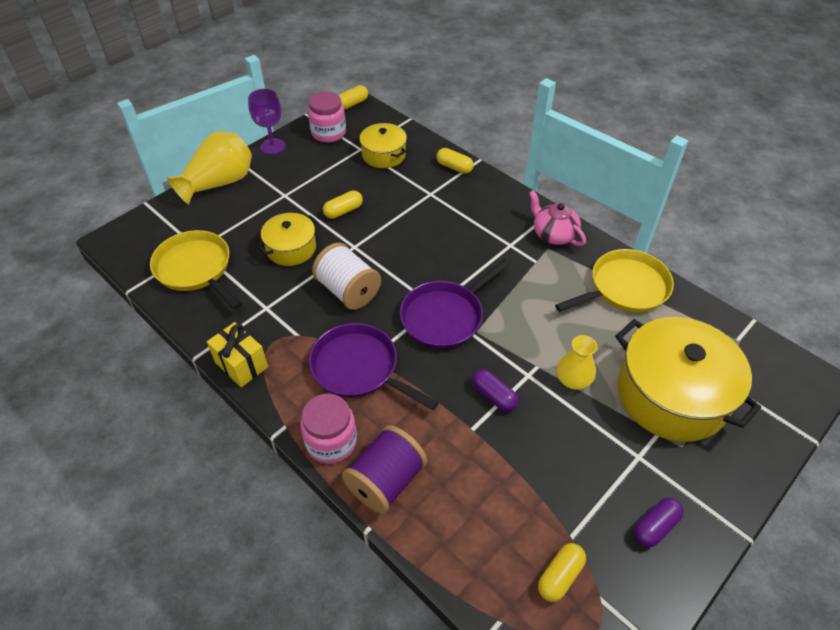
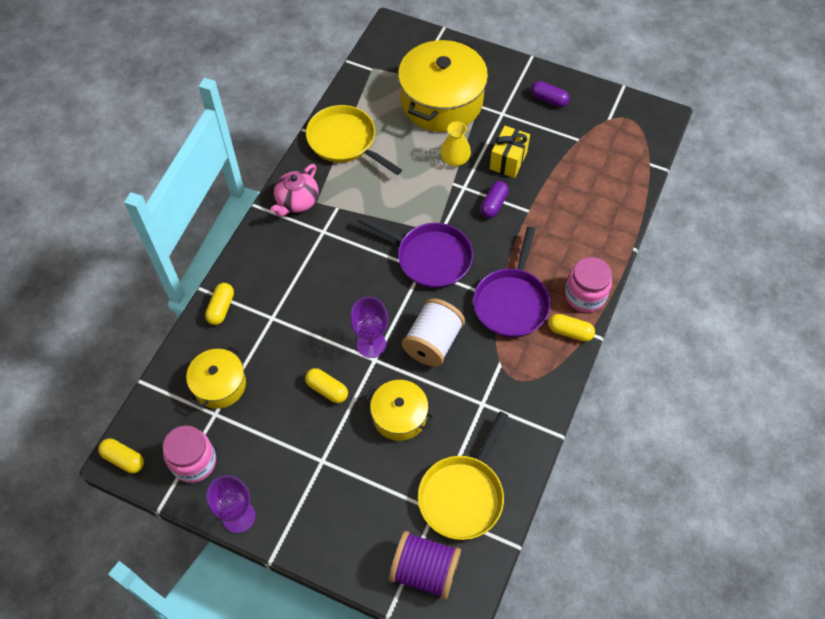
camera: 110 degrees left, 10 degrees up
(219, 183) = (326, 545): yellow vase -> none
(241, 365) = (551, 393): yellow gift -> yellow gift (508, 161)
(370, 248) = (371, 344): none -> purple goblet
(386, 481) = (596, 250): purple spool -> purple spool (425, 571)
(560, 576) = (606, 140): yellow capsule -> yellow capsule (570, 332)

